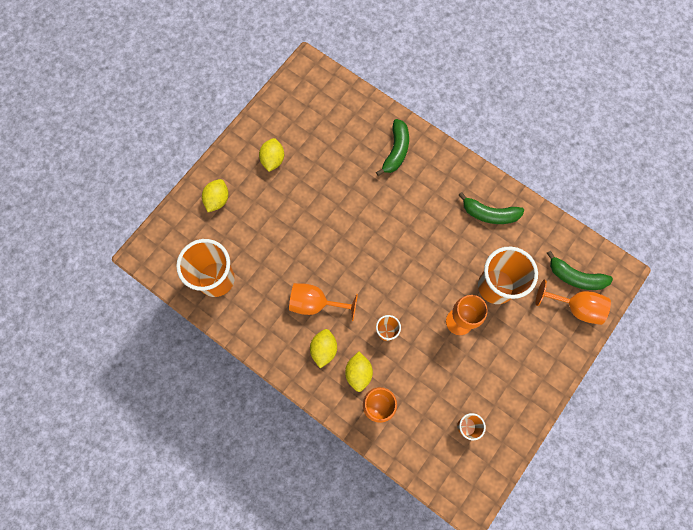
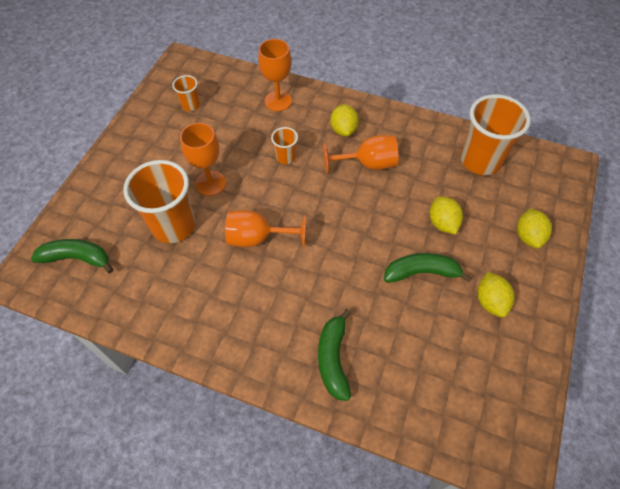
camera: 165 degrees right, 15 degrees down
(358, 373) = (303, 120): yellow lemon -> yellow lemon (442, 223)
(489, 214) = (189, 305): green banana -> green banana (421, 272)
(575, 307) = (79, 226): orange goblet -> orange goblet (257, 238)

